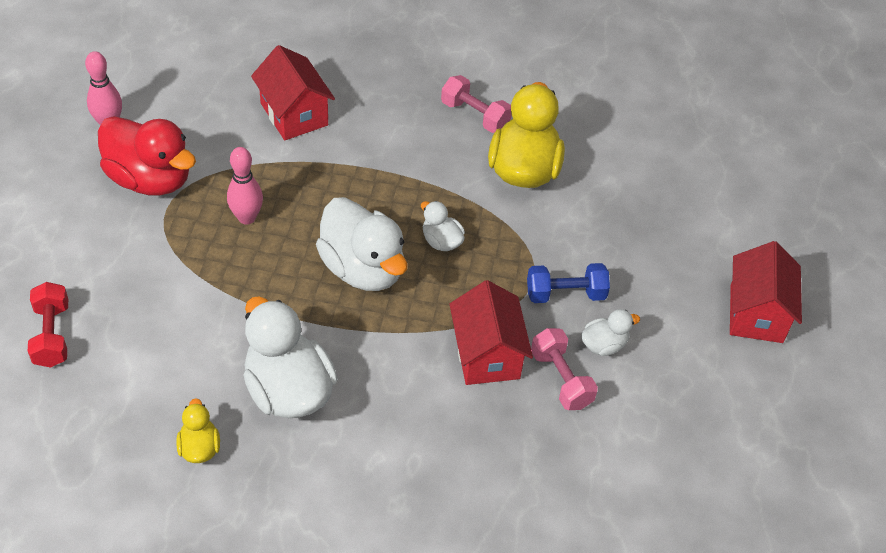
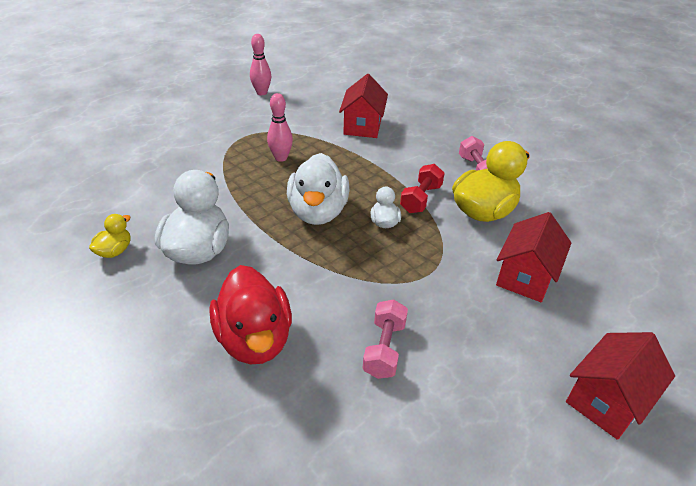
camera: 40 degrees right, 10 degrees down
(52, 335) = (120, 161): red dumbbell -> red dumbbell (421, 199)
(150, 179) = (253, 121): red duck -> red duck (254, 339)
(487, 354) = (345, 301): red house -> red house (525, 276)
(565, 294) = (443, 296): blue dumbbell -> none
(604, 345) = (442, 345): white duck -> none

